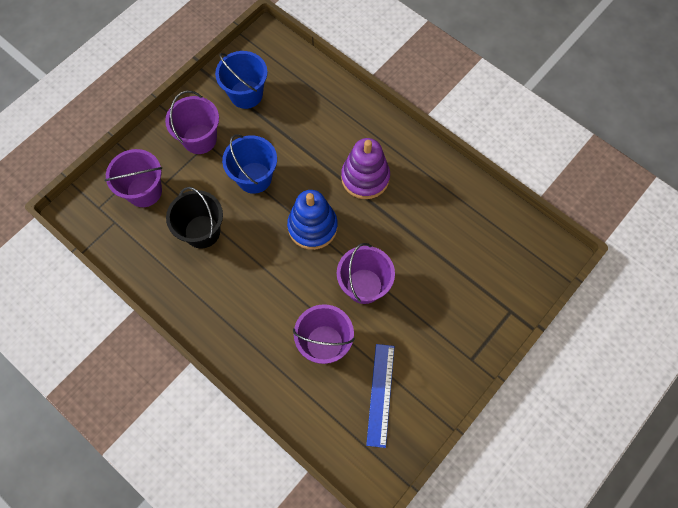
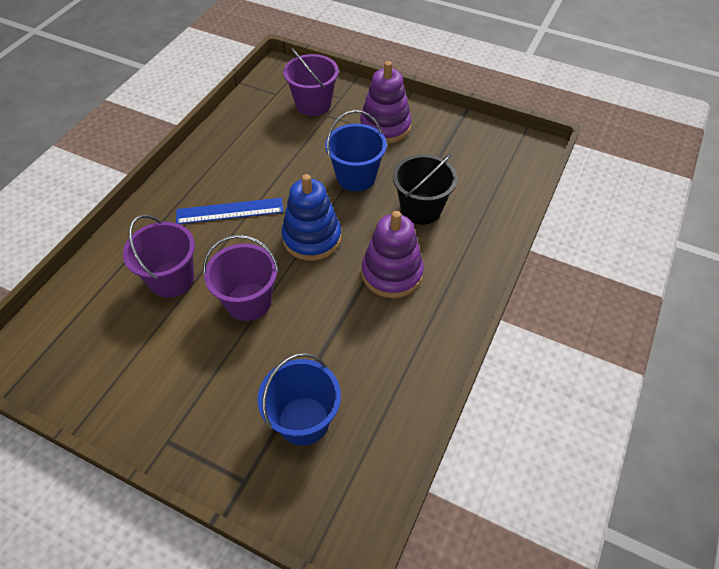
camera: 75 degrees right, 15 degrees down
(199, 139) = (385, 127): purple bucket -> purple stacking toy
(202, 231) = (281, 153): black bucket -> black bucket (421, 209)
(246, 94) = (454, 148): blue bucket -> blue bucket (303, 420)
(380, 394) = (114, 346): blue ruler -> blue ruler (230, 211)

